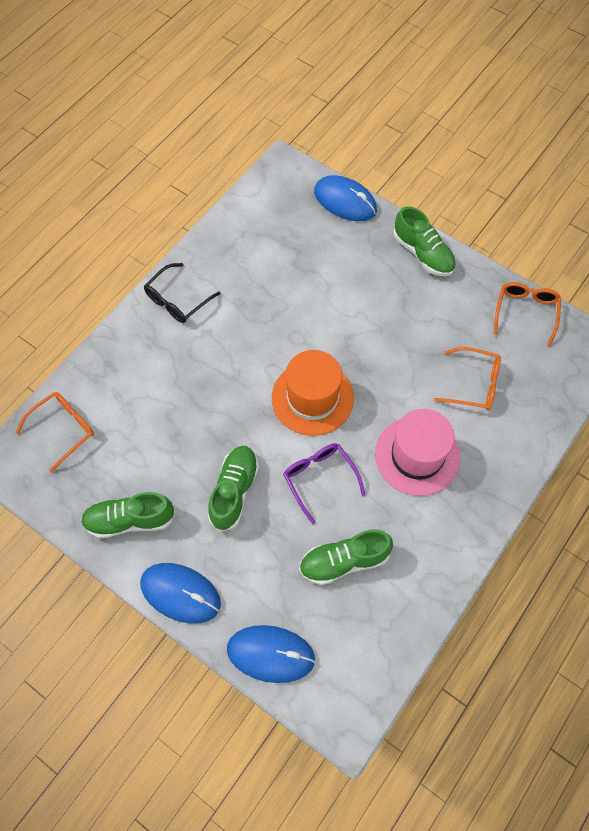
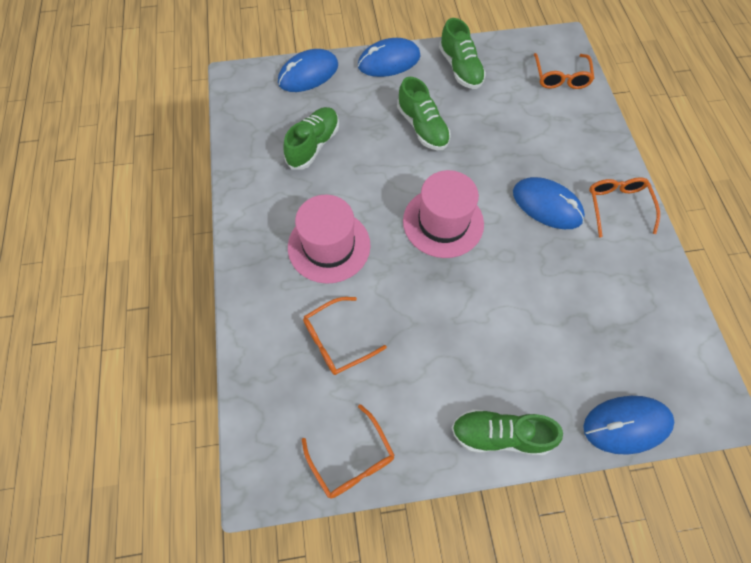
camera: 135 degrees right, 0 degrees up
(130, 520) = (460, 68): green shoe -> green shoe turned 120 degrees clockwise
(177, 300) = (618, 206): black glasses -> orange glasses
(223, 343) = (547, 205): none -> blue mouse
(312, 398) = (443, 222): orange hat -> pink hat
(319, 479) = (379, 176): purple glasses -> none

